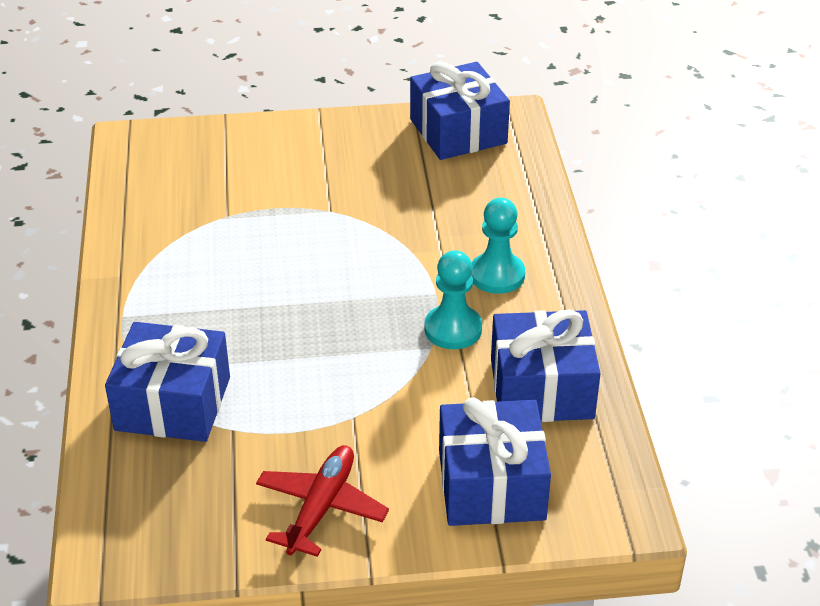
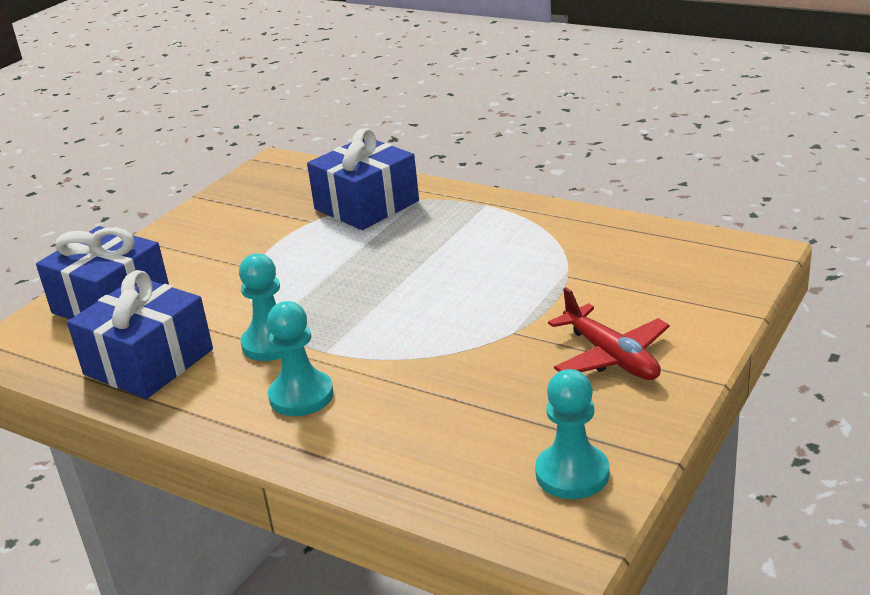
camera: 130 degrees right, 10 degrees down
(321, 507) = (200, 235): red plane -> red plane (611, 357)
(458, 131) = (572, 474): blue gift -> turquoise pawn

